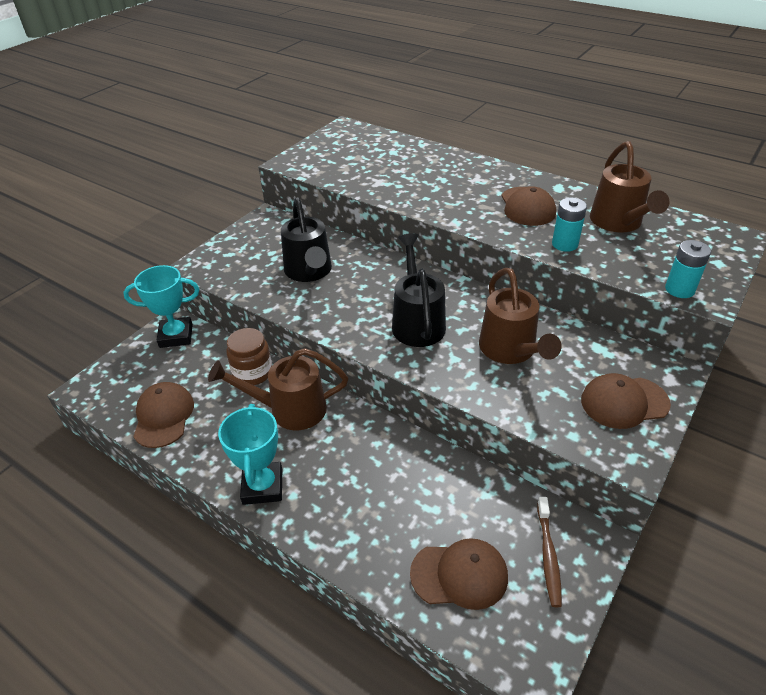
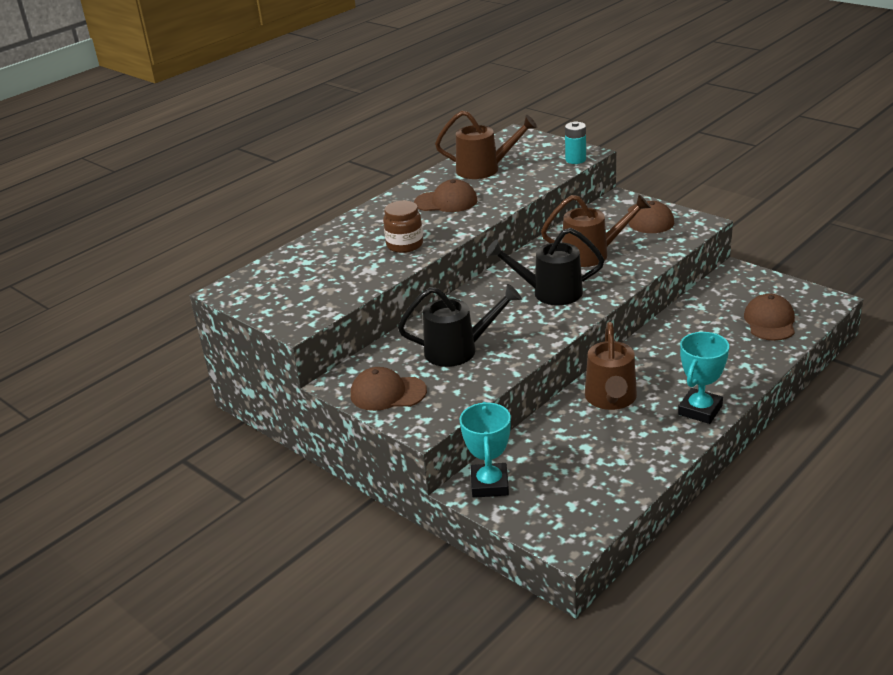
camera: 80 degrees left, 10 degrees down
(163, 416) = (615, 478): brown cap -> brown cap (387, 393)
(252, 372) = (558, 424): brown jar -> brown jar (405, 245)
(262, 486) = (700, 410): turquoise trophy -> turquoise trophy turned 60 degrees counterclockwise
(548, 555) = (750, 288): brown toothbrush -> none
(564, 244) = (508, 192): turquoise battery -> none

